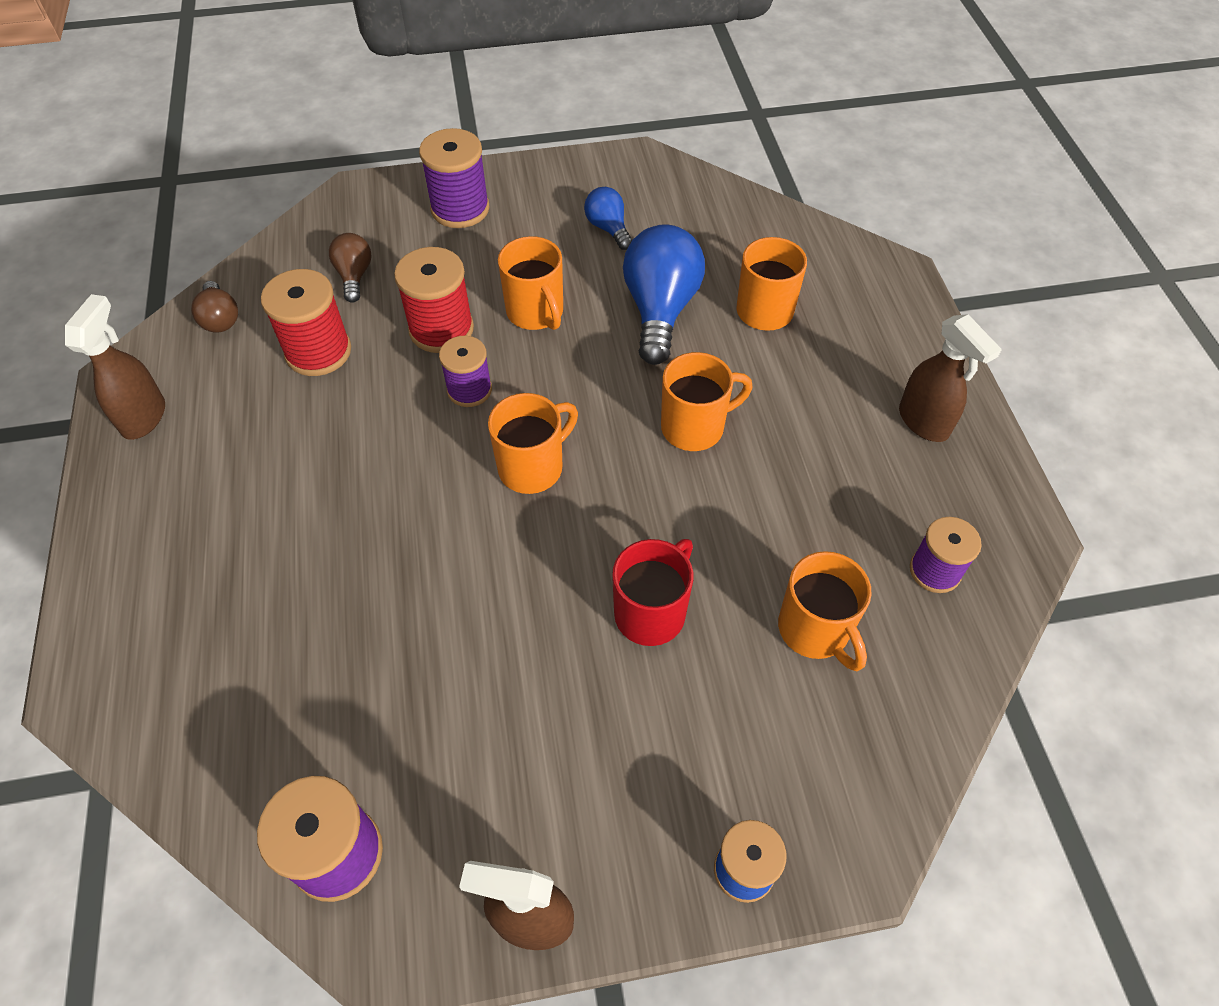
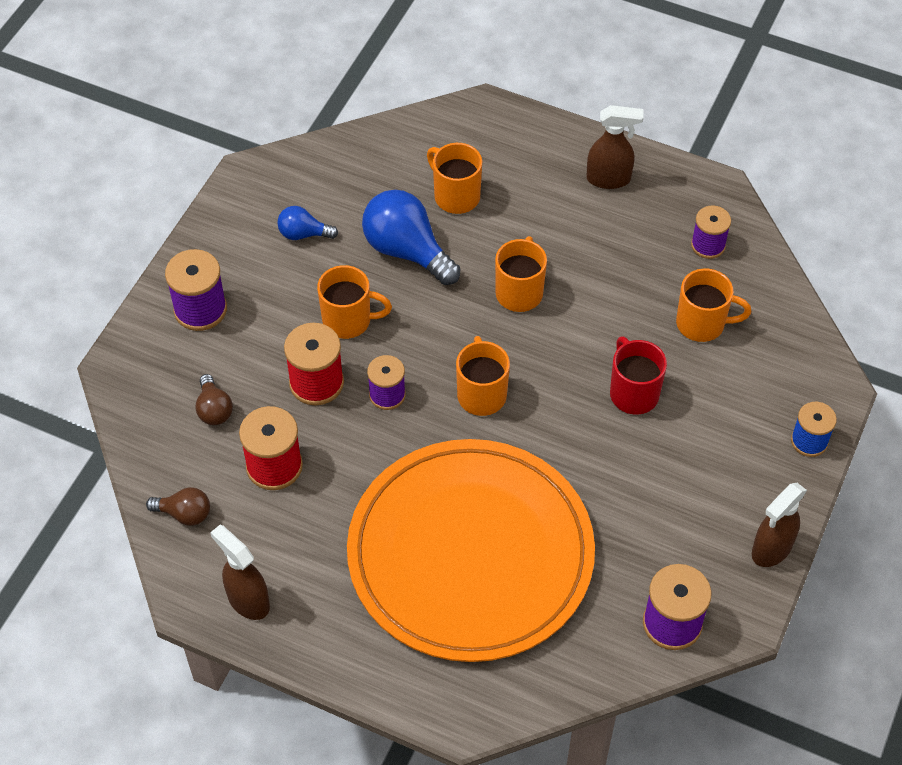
camera: 55 degrees left, 0 degrees up
(312, 573) = (470, 554): none -> orange plate
(354, 276) = (214, 409): brown light bulb -> brown light bulb turned 135 degrees counterclockwise

